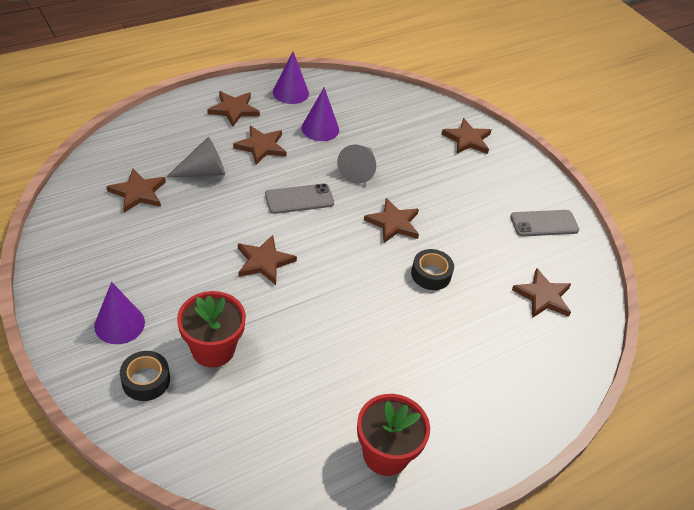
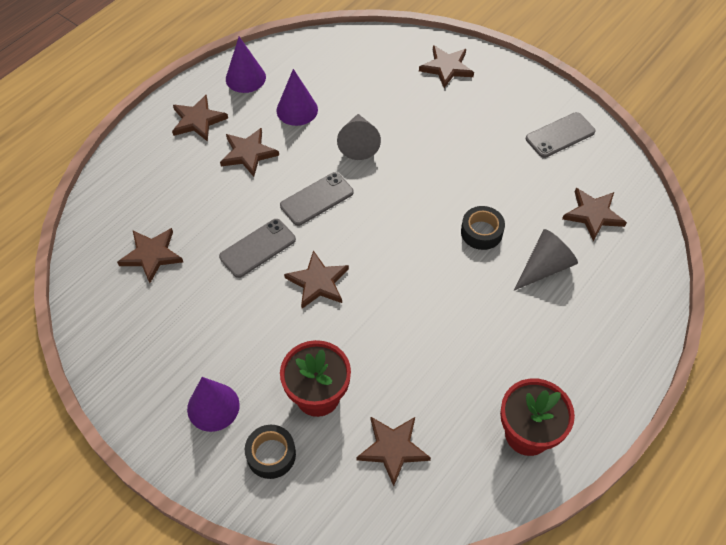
camera: 15 degrees left, 10 degrees up
(203, 172) = (205, 205): grey cone -> grey cone (544, 267)
(228, 218) = (257, 248): none -> grey phone
(393, 223) = (420, 190): brown star -> brown star (393, 449)

